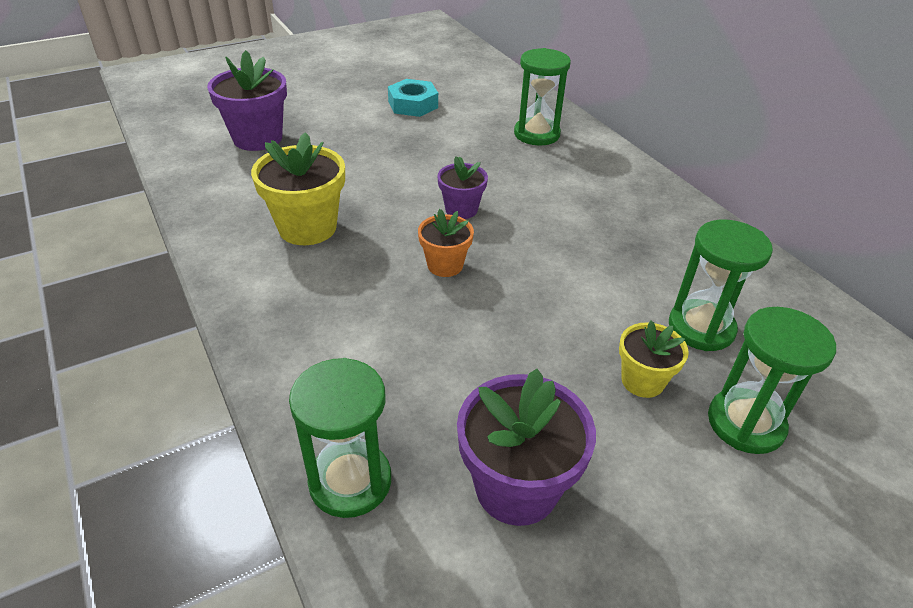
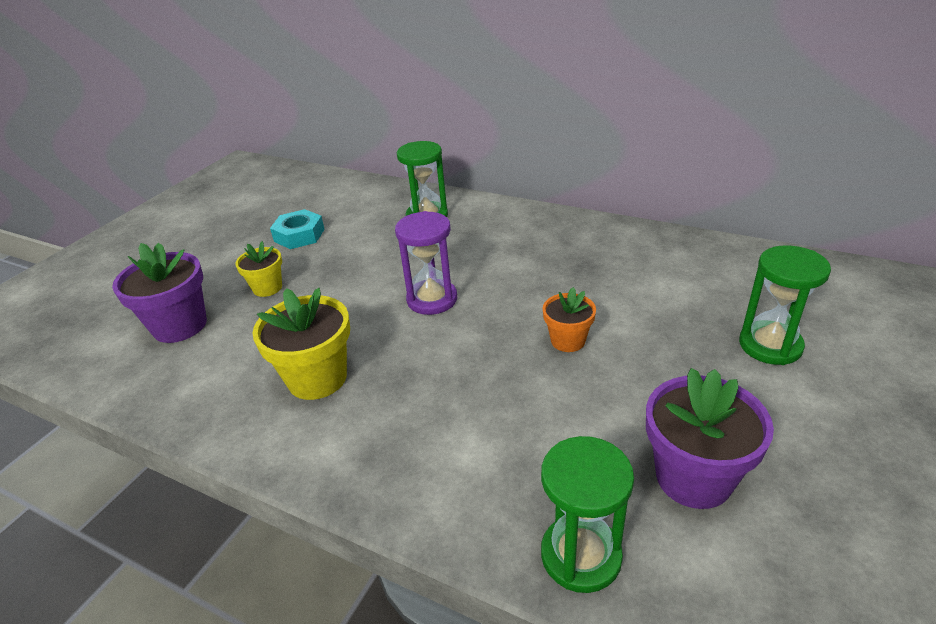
camera: 30 degrees left, 5 degrees down
(445, 265) = (466, 348): orange flower pot -> orange flower pot (568, 340)
(461, 209) = (432, 299): purple flower pot -> purple hourglass
(642, 381) = (686, 354): yellow flower pot -> yellow flower pot (267, 288)
(701, 328) = (681, 299): green hourglass -> none

